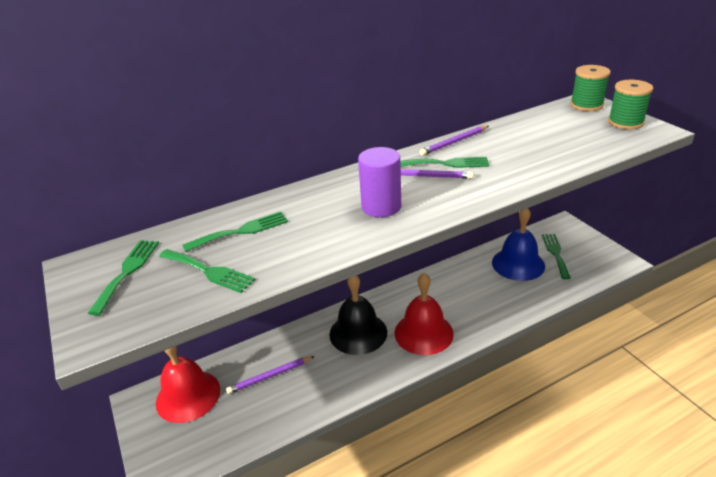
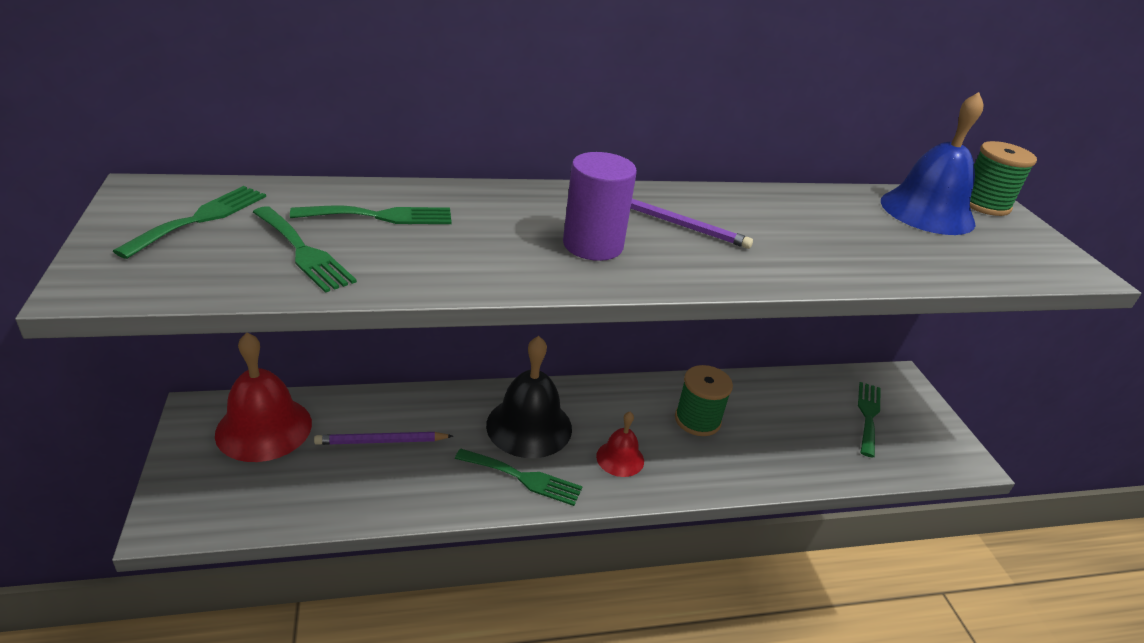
camera: 10 degrees right, 0 degrees up
(423, 333) = (620, 458): red bell -> red bell, size x0.55
(447, 163) = (723, 219): green fork -> green fork (523, 478)
(454, 142) = (752, 195): purple pencil -> none
(518, 264) = (804, 411): blue bell -> blue bell (927, 211)
(625, 122) = (1034, 244): green spool -> green spool (697, 420)

